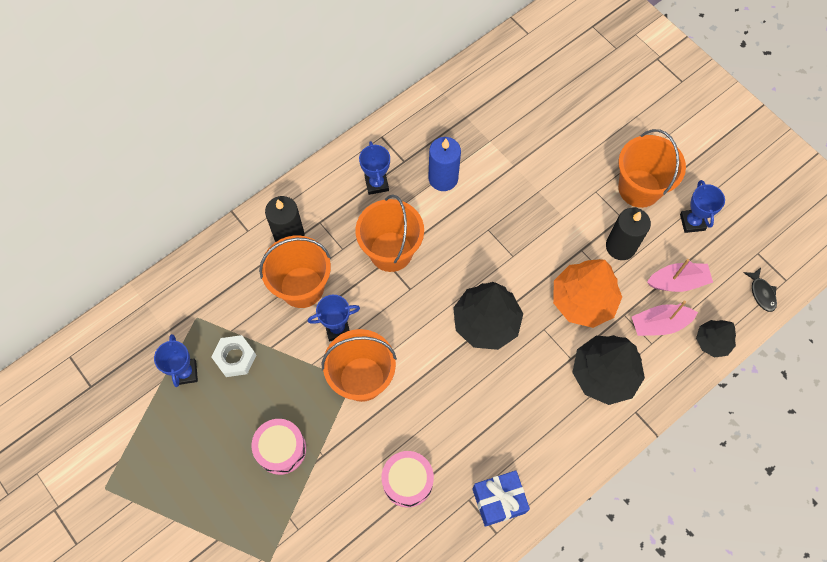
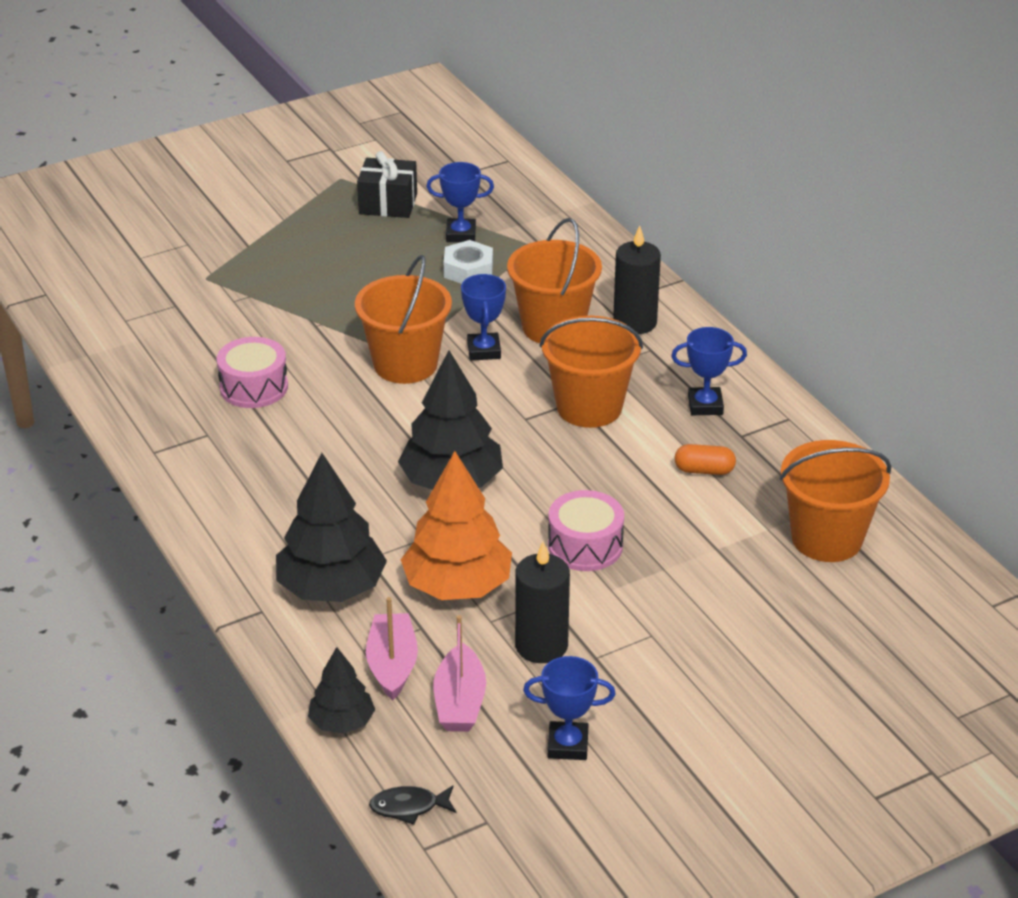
camera: 100 degrees right, 30 degrees down
(144, 439) = (388, 204): none -> black gift
(281, 449) = (336, 295): pink drum -> pink drum (585, 546)
(443, 178) = (704, 470): blue candle -> orange capsule
(499, 500) = (194, 459): blue gift -> none
(639, 188) = (648, 690): orange bucket -> orange bucket (826, 538)

